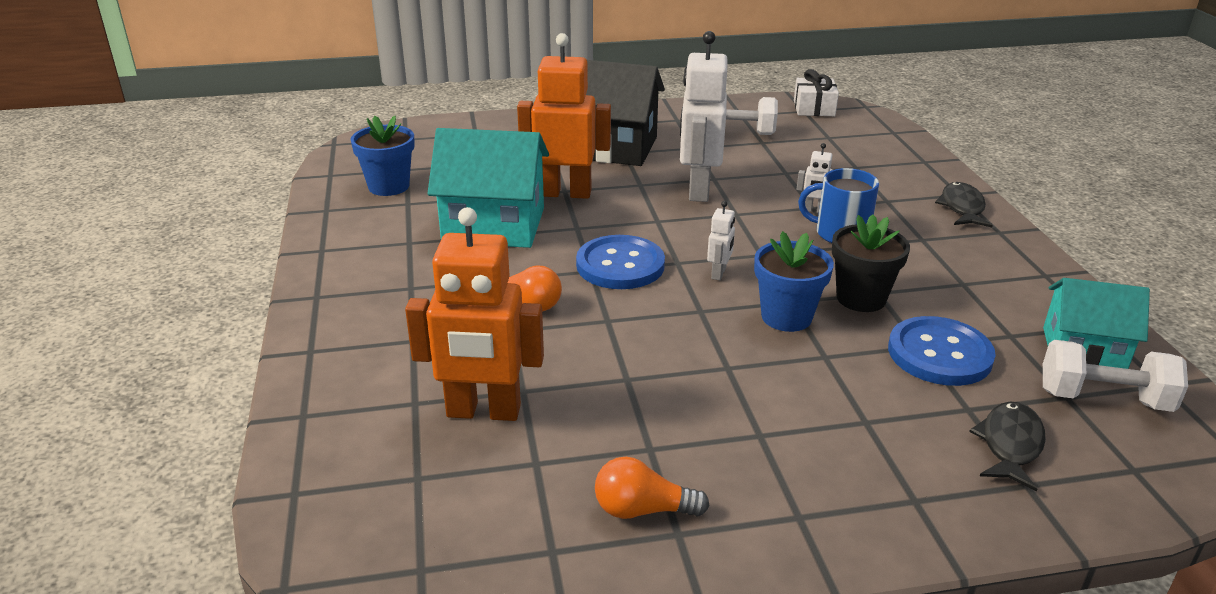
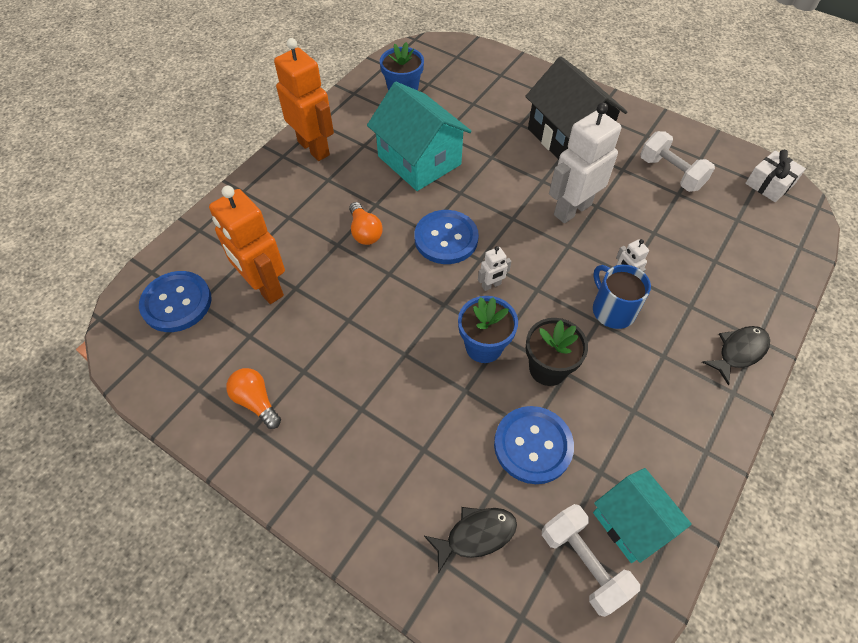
camera: 45 degrees right, 25 degrees up
(385, 497) = (176, 303): none -> blue button
(565, 193) = (489, 159): orange robot -> orange robot (314, 148)

